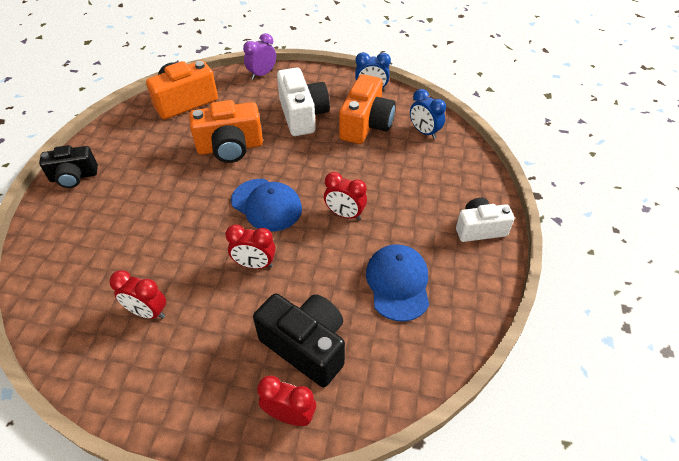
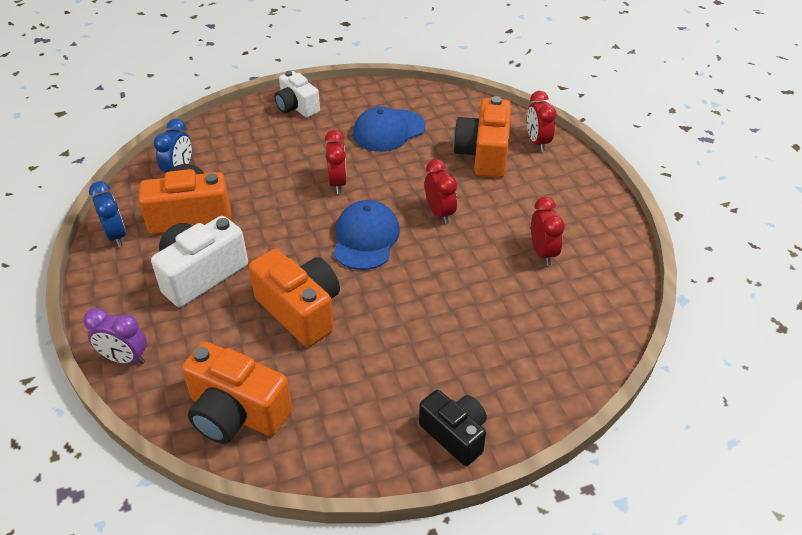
camera: 120 degrees left, 5 degrees down
(306, 346) = (483, 154): black camera -> orange camera

